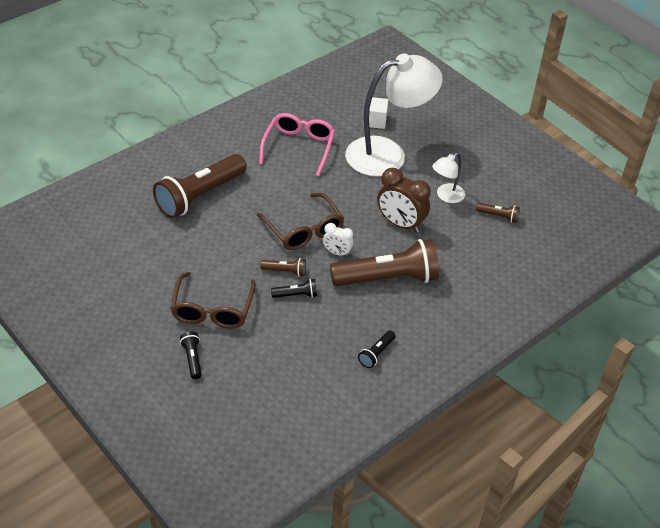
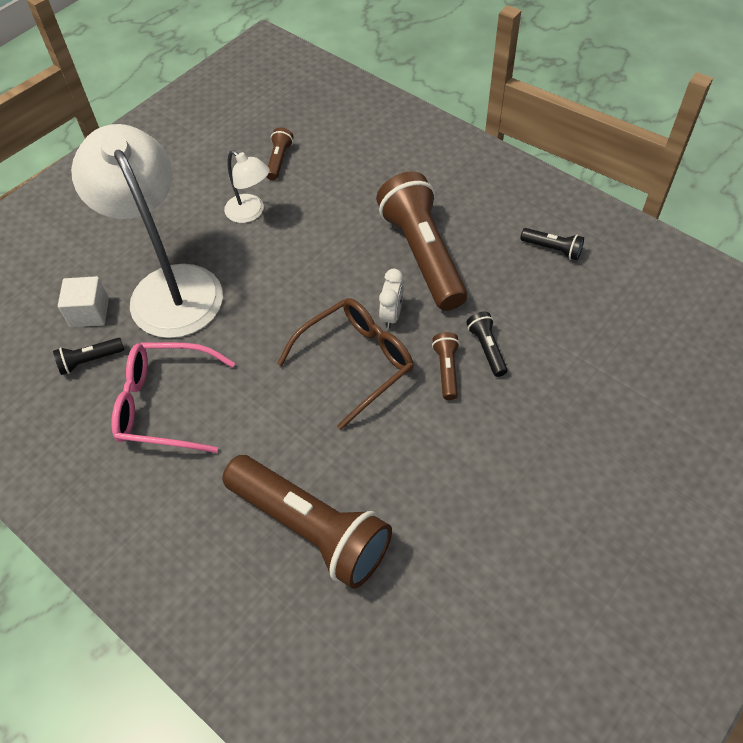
camera: 95 degrees left, 10 degrees up
(192, 359) = (652, 449): black flashlight -> black flashlight (90, 360)
(212, 309) = (552, 446): brown glasses -> none
(400, 224) = (316, 254): brown clock -> none

